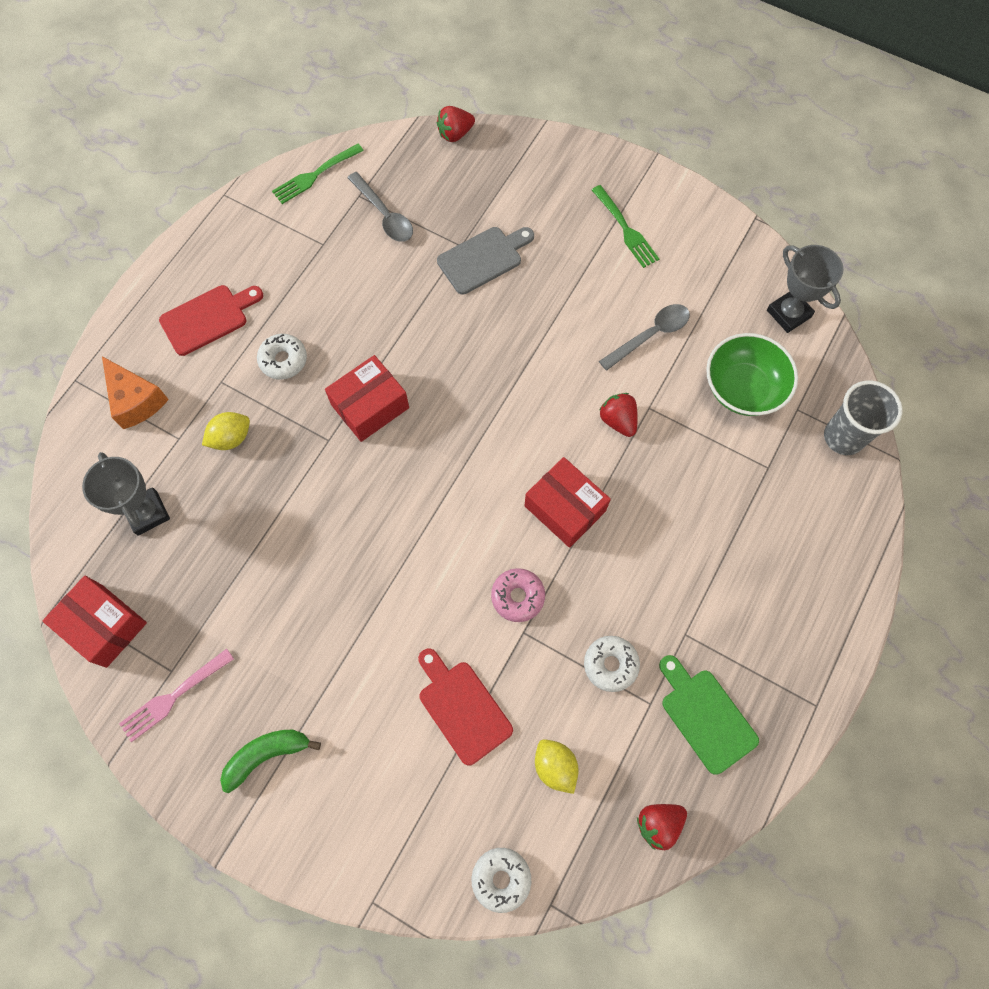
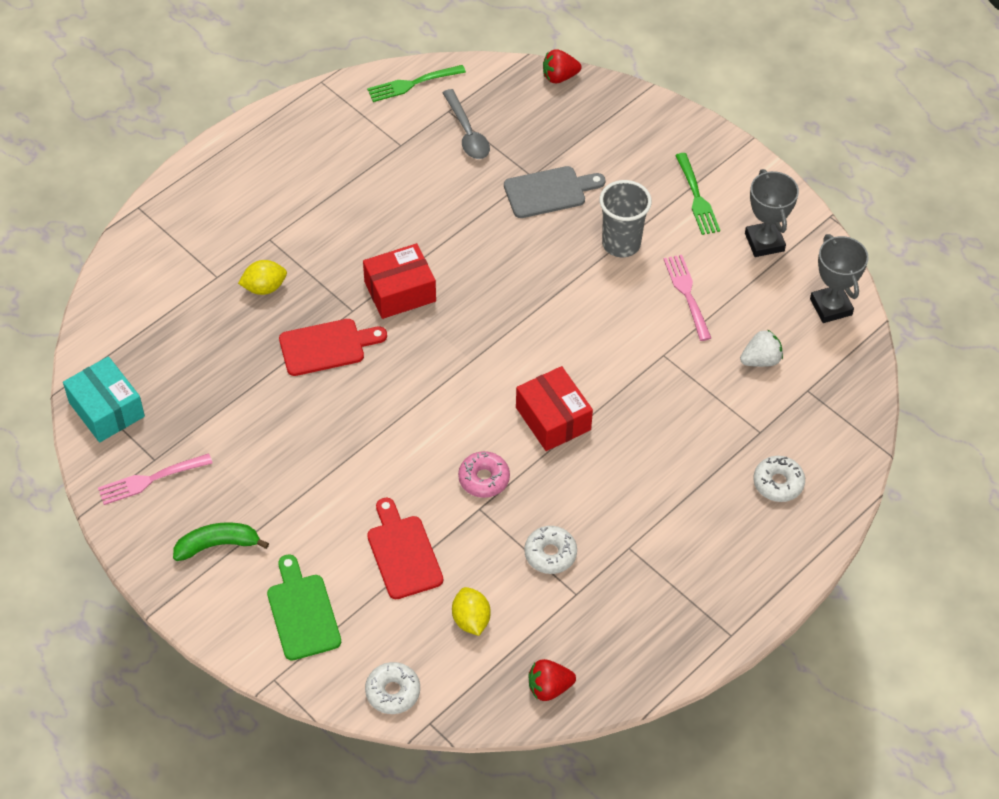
camera: 15 degrees right, 15 degrees down
(104, 625) = (106, 409): red box -> turquoise box
(136, 400) = (188, 236): orange cheese -> none
(147, 513) = (171, 330): grey trophy -> grey trophy (764, 242)
(208, 318) = (274, 184): red cutting board -> red cutting board (327, 347)
(283, 360) = (332, 235): white donut -> white donut (778, 483)
(618, 420) = (629, 358): red strawberry -> none
(650, 335) = (687, 294): grey spoon -> pink fork
(705, 716) = (623, 616): green cutting board -> green cutting board (302, 612)
(743, 388) = (760, 360): green bowl -> white strawberry
(843, 437) = (843, 424): grey cup -> grey cup (621, 244)

